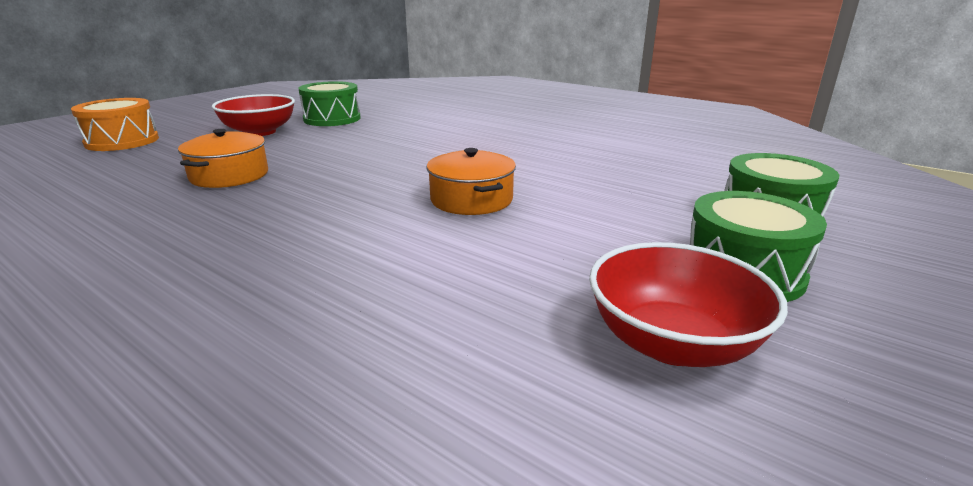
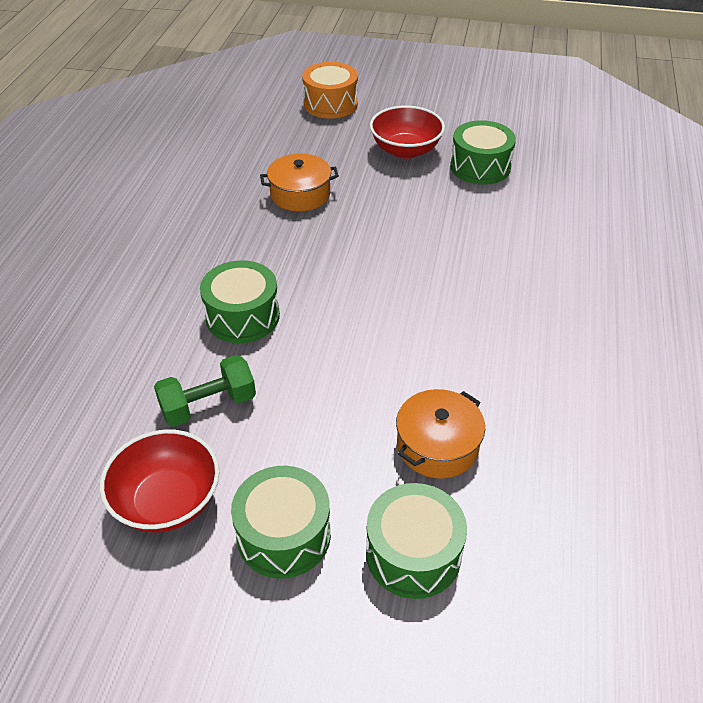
camera: 65 degrees right, 20 degrees up
(378, 236) = (242, 316): none -> green drum
(471, 199) = (334, 339): orange pot -> orange pot (437, 445)
(510, 282) = (208, 405): none -> green dumbbell

